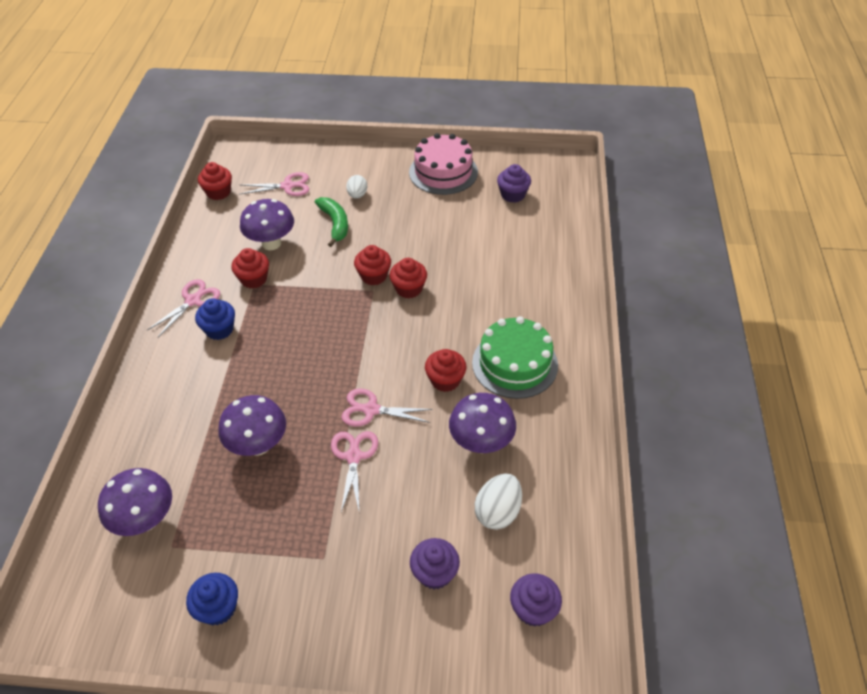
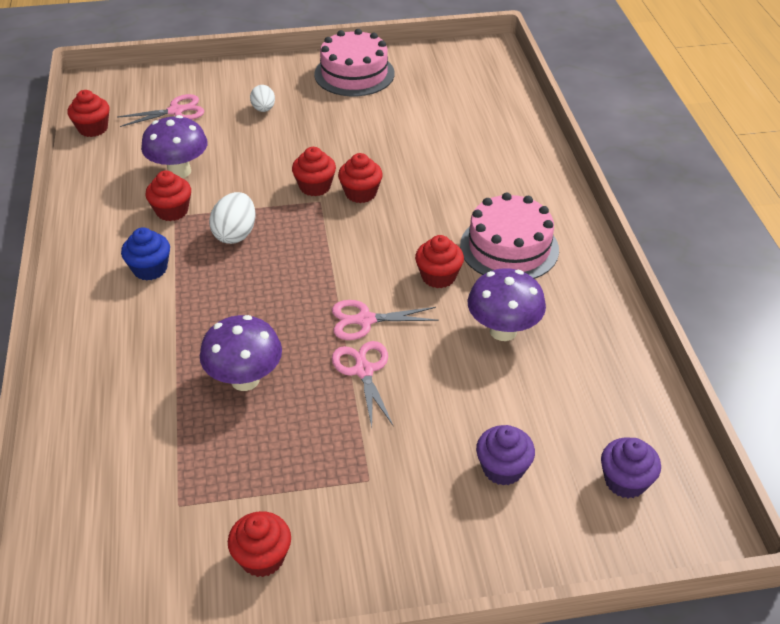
camera: 15 degrees left, 5 degrees down
(146, 520) = (135, 484): purple mushroom -> none
(193, 301) = (105, 244): pink scissors -> none
(218, 608) = (262, 557): blue cupcake -> red cupcake
(335, 224) = (248, 141): green banana -> none
(498, 512) = (548, 394): white egg -> white egg (235, 234)
(513, 195) = (441, 86): purple cupcake -> none
(515, 364) = (509, 248): green cake -> pink cake

